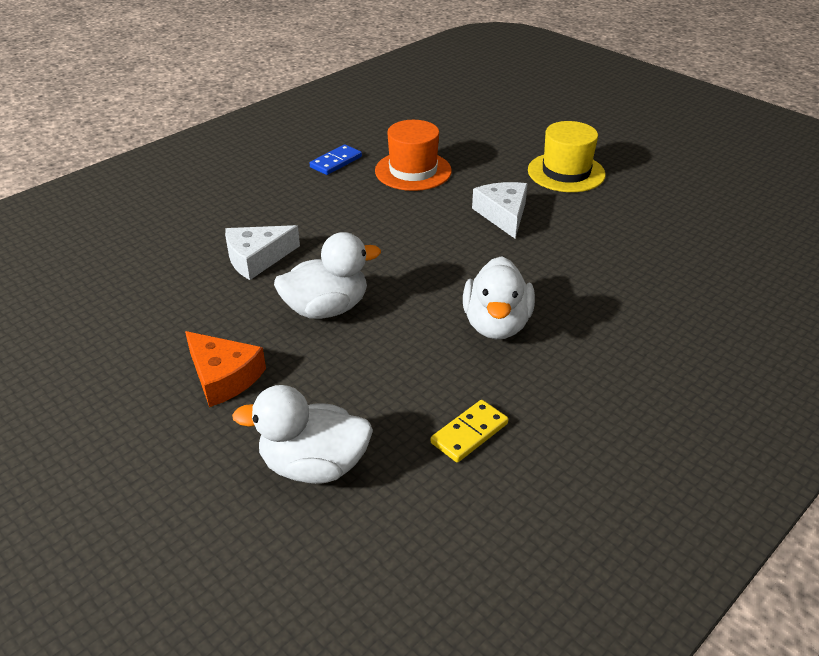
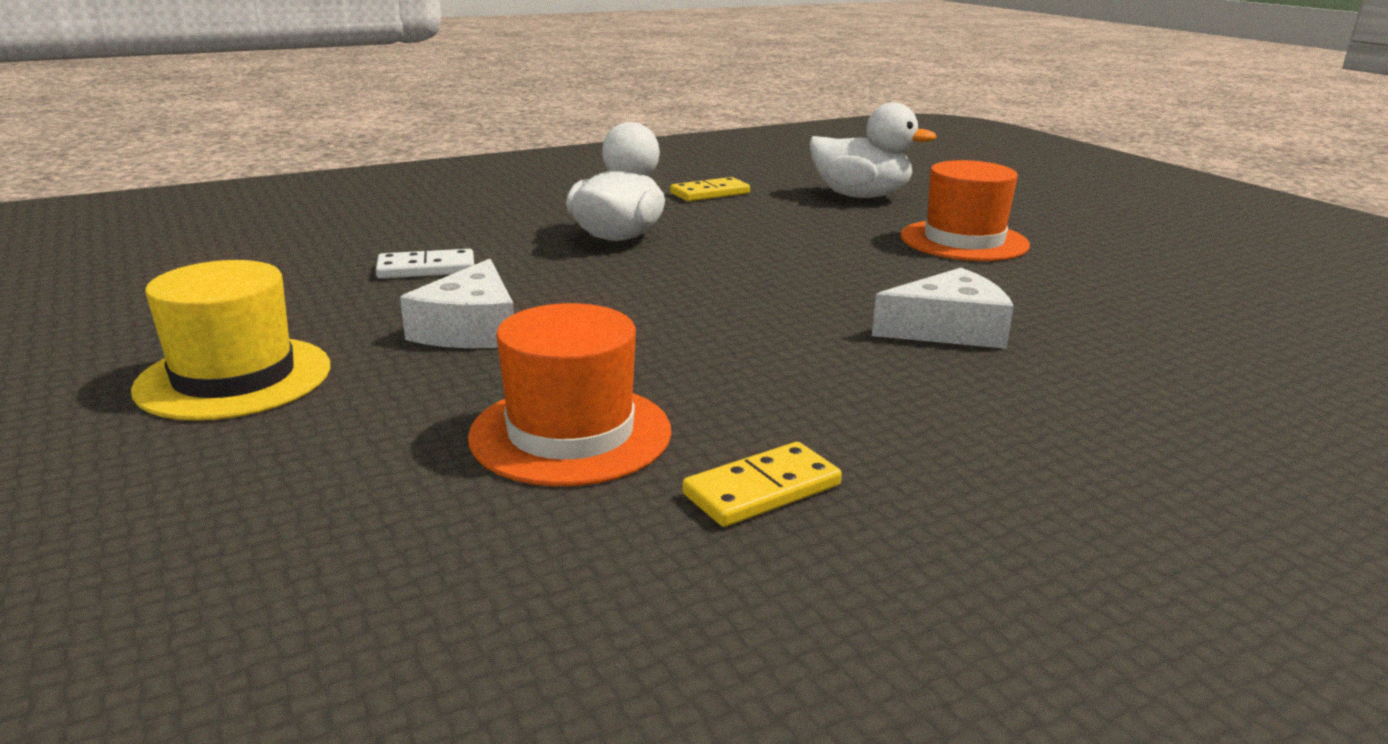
camera: 165 degrees left, 15 degrees down
(223, 377) = (964, 241): orange cheese -> orange hat
(326, 309) = (834, 270): white duck -> none
(336, 162) = (762, 490): blue domino -> yellow domino
(581, 258) = (426, 269): none -> white domino

